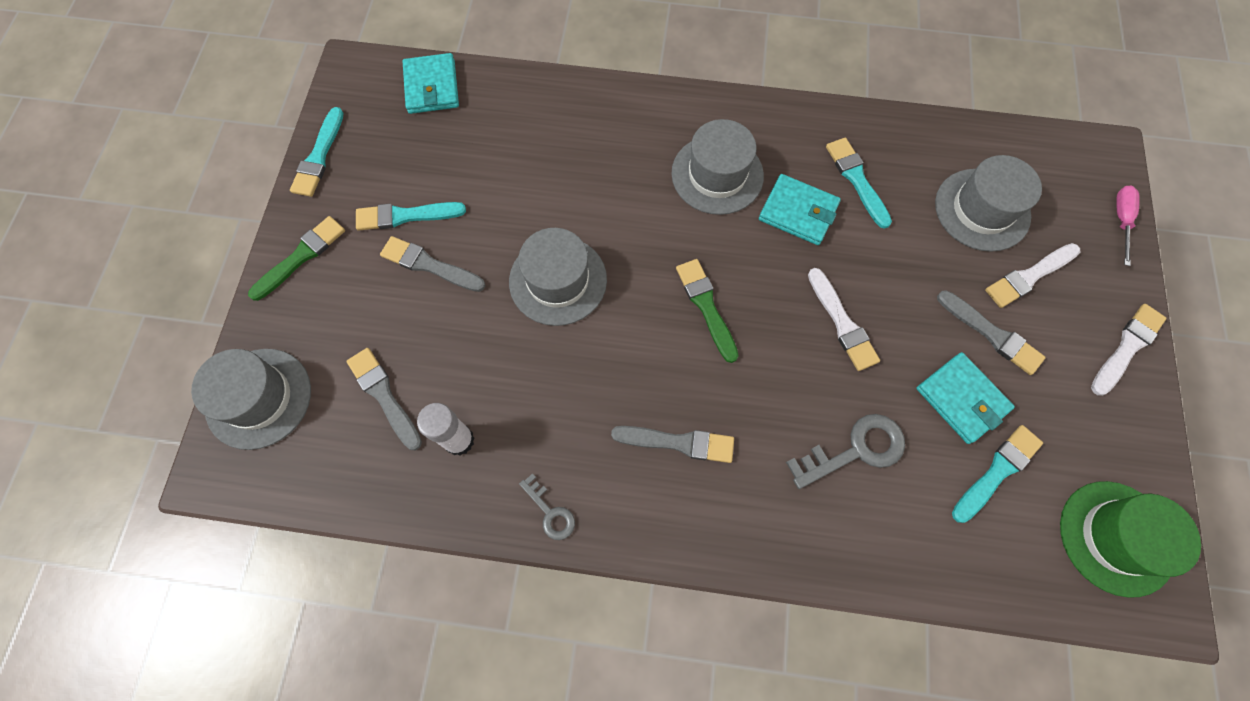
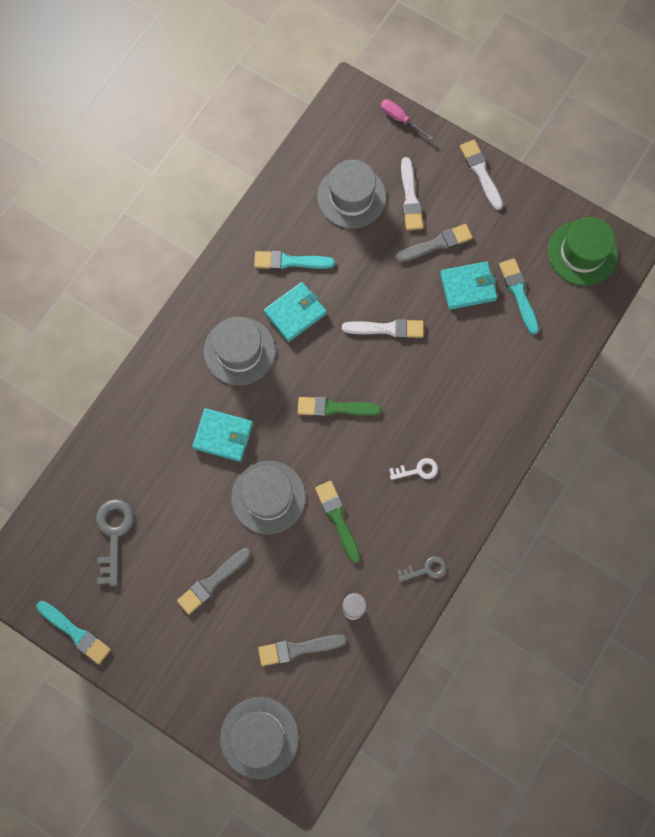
camera: 65 degrees left, 5 degrees up
(301, 256) = (159, 673): green brush -> green brush (337, 518)
(405, 216) = (162, 585): turquoise brush -> none
(432, 87) = (54, 523): turquoise wallet -> turquoise wallet (223, 435)
(678, 442) = (417, 470): grey brush -> white key
(855, 450) = (470, 366): grey key -> grey key (113, 534)

